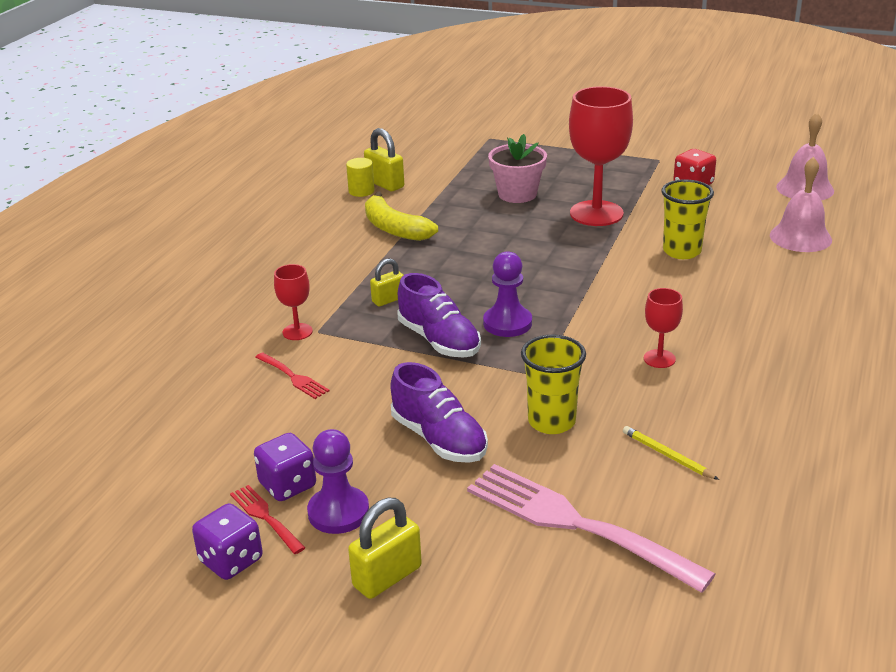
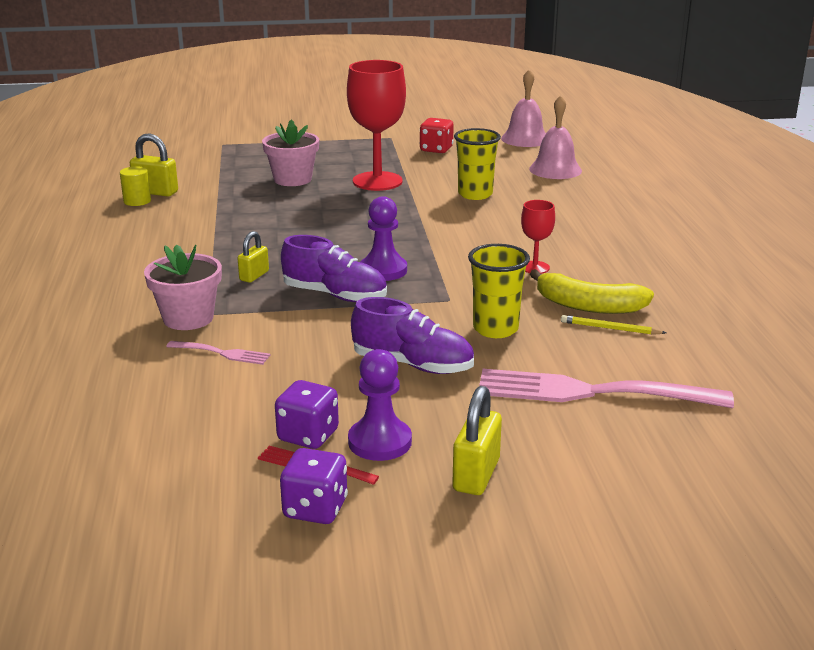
camera: 30 degrees left, 5 degrees down
(293, 377) = (222, 353): red fork -> pink fork
(297, 332) = (188, 318): red goblet -> pink flower pot
(394, 228) = (202, 223): yellow banana -> yellow banana (588, 306)

